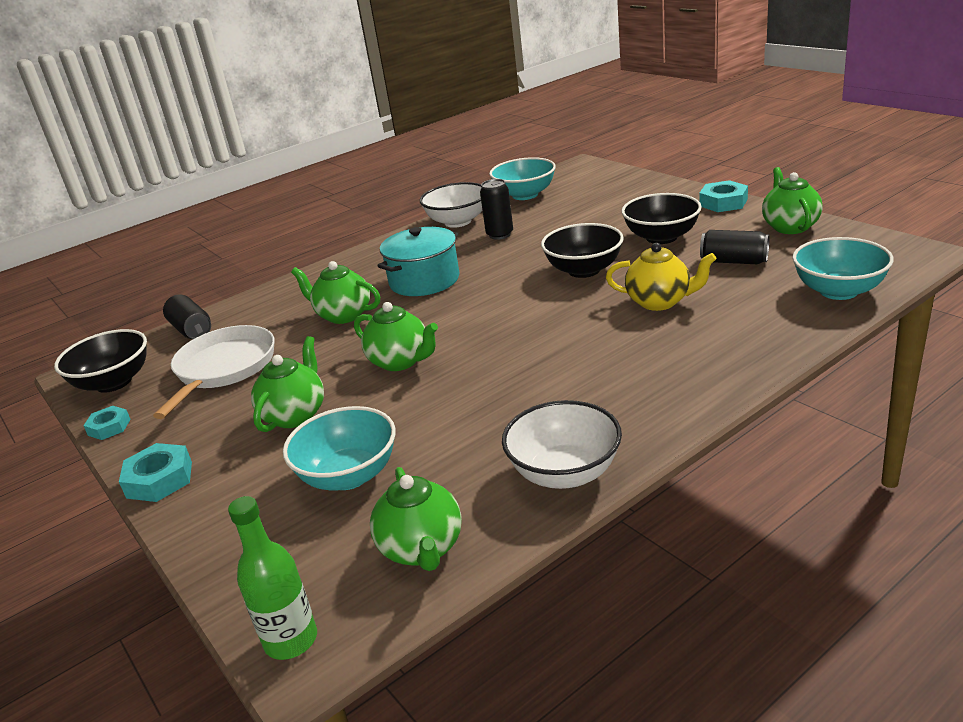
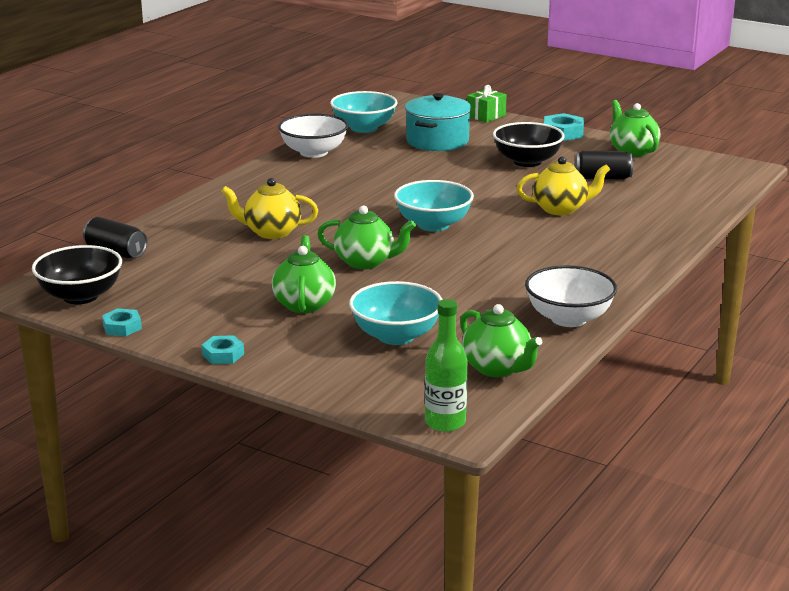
camera: 25 degrees left, 5 degrees down
(159, 479) = (223, 355): turquoise nut -> turquoise nut, size x0.66
(223, 368) = (191, 278): white pan -> none
(343, 315) = (271, 232): green teapot -> yellow teapot
(424, 280) = (327, 202): turquoise pot -> turquoise pot (437, 141)
(500, 235) = (369, 163): black can -> none
(584, 270) = (476, 189): black bowl -> none
(654, 182) = (486, 116): none -> green gift
(838, 291) = (697, 196): turquoise bowl -> turquoise bowl (433, 225)

